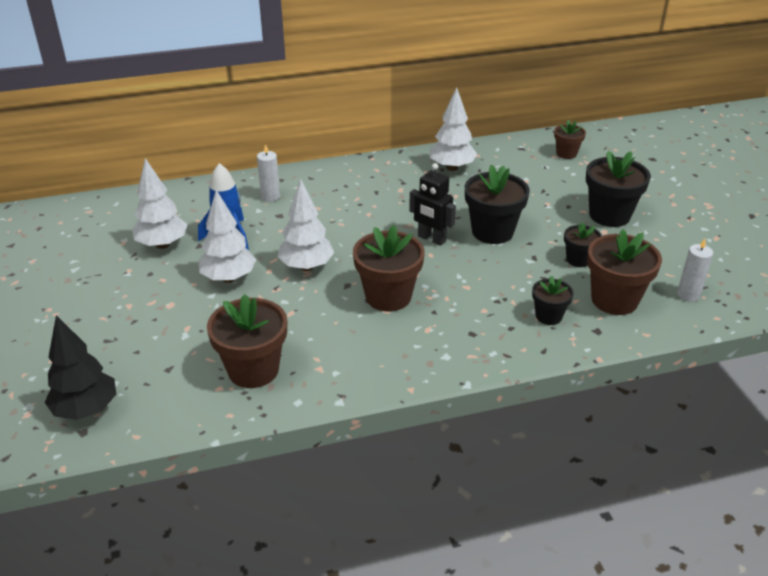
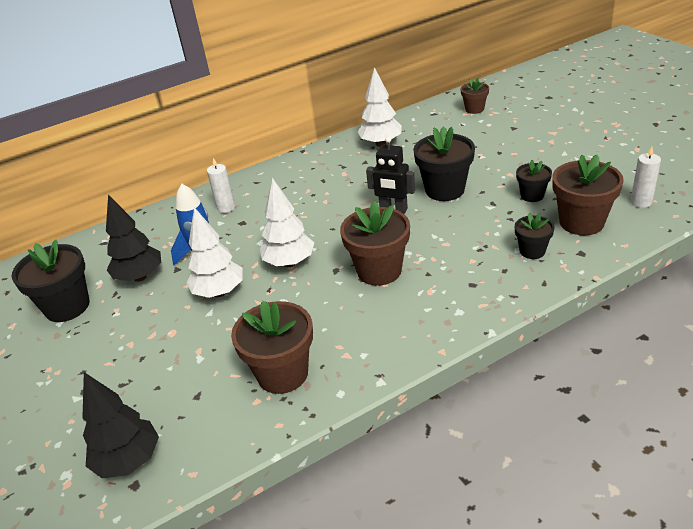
camera: 10 degrees left, 0 degrees up
(162, 244) = (140, 277): white tree -> black tree
(609, 215) = (538, 151): black flower pot -> black flower pot (67, 307)

